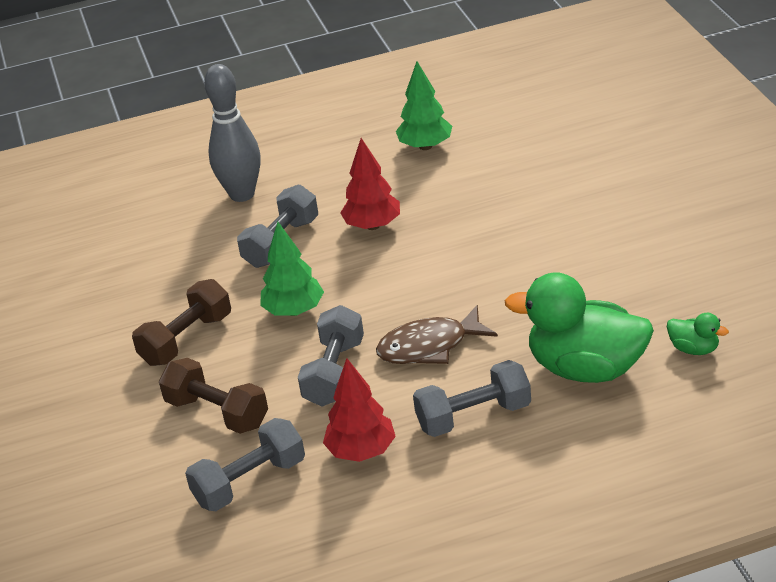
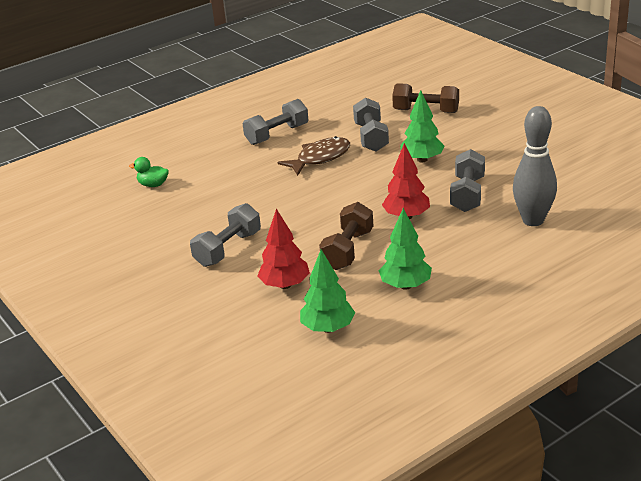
camera: 160 degrees right, 5 degrees down
(186, 339) = (479, 135): brown dumbbell -> brown dumbbell (348, 250)
(250, 482) = (383, 93): grey dumbbell -> grey dumbbell (228, 249)
(361, 451) = (332, 112): red tree -> red tree (285, 285)
(522, 118) = (328, 328): none -> green tree
(586, 368) = (218, 165): green duck -> none

